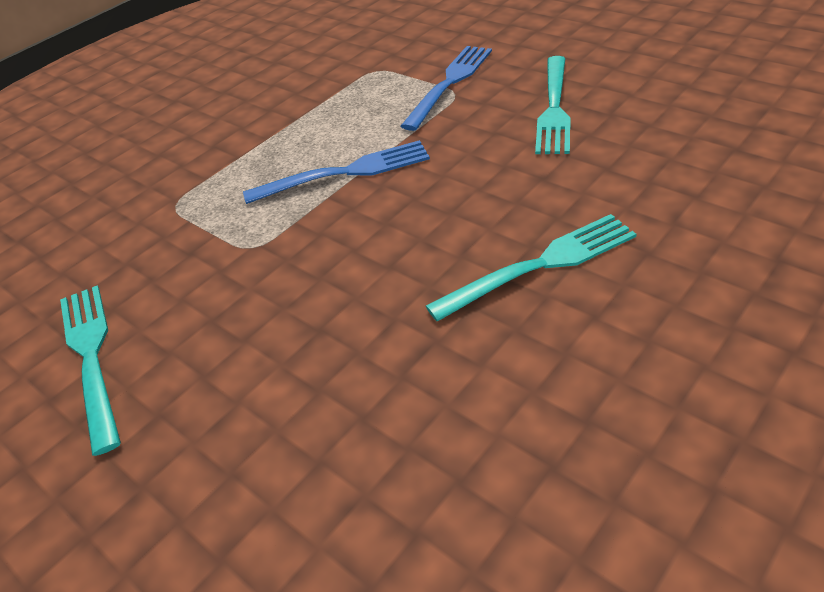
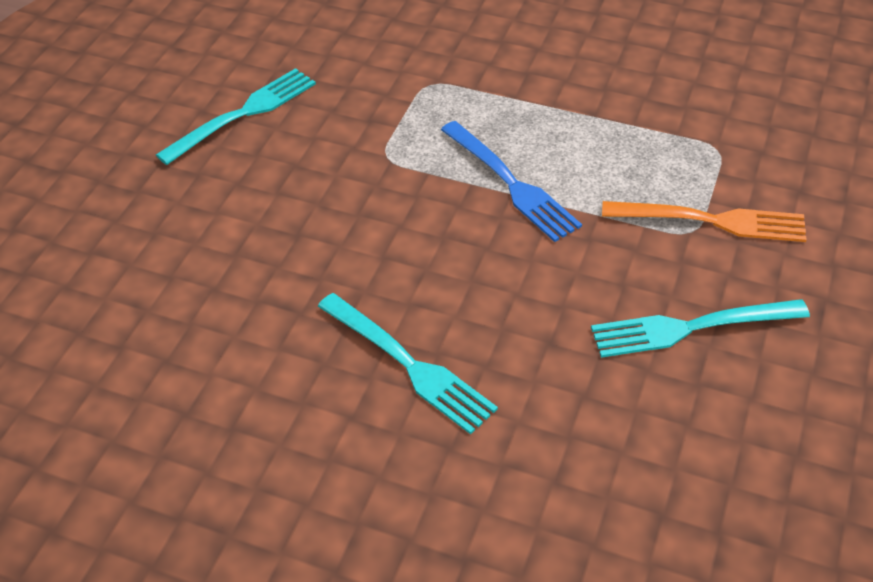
camera: 65 degrees right, 5 degrees up
(449, 83) = (711, 221): blue fork -> orange fork

